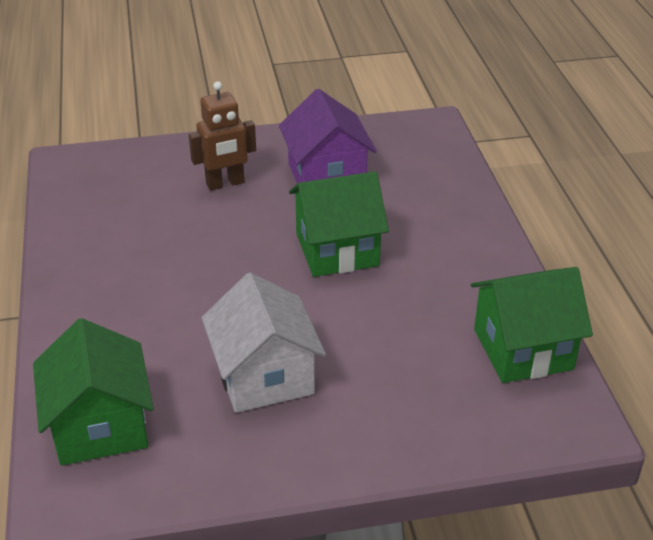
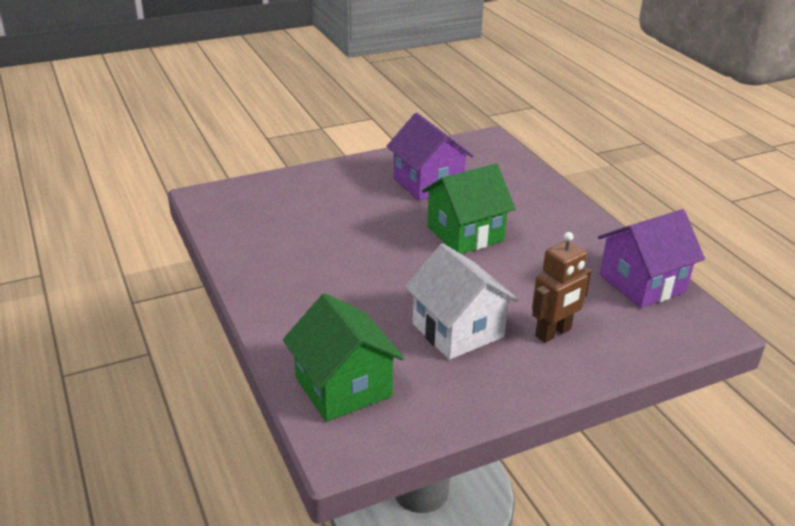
camera: 15 degrees left, 5 degrees down
(225, 184) = (350, 198): brown robot -> brown robot (553, 333)
(523, 349) = (642, 283): green house -> purple house

